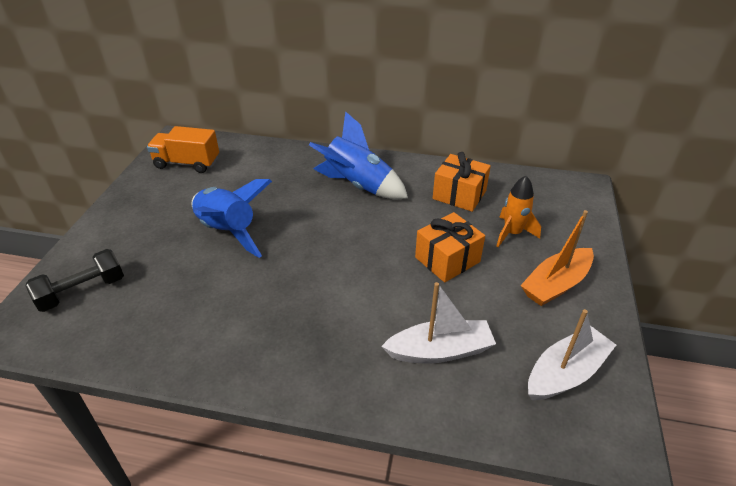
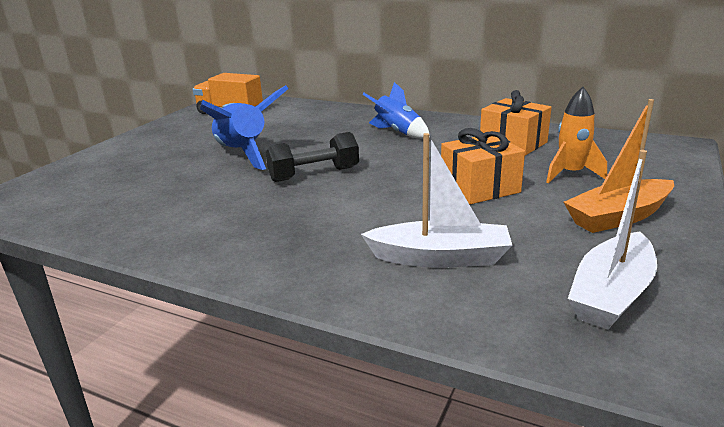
camera: 15 degrees right, 15 degrees down
(82, 291) = (76, 182): black dumbbell -> black dumbbell (314, 174)
(358, 185) = (397, 132): blue rocket -> blue rocket, size x0.64
(565, 373) = (611, 294): white boat -> white boat turned 150 degrees clockwise

